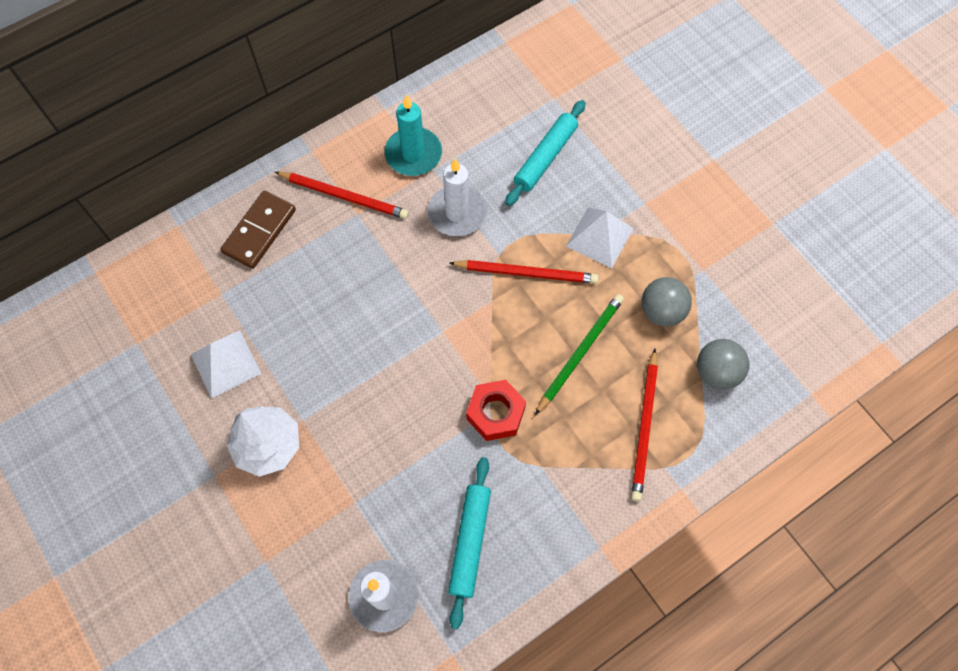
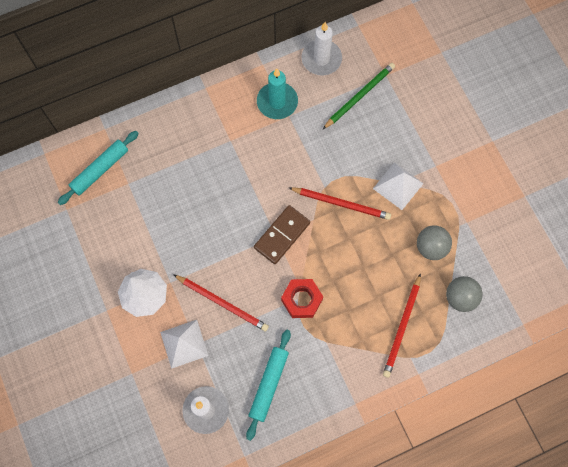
camera: 10 degrees right, 5 degrees up
(226, 363) = (124, 234): white pyramid -> white pyramid (184, 343)
(259, 231) = (160, 142): brown domino -> brown domino (282, 235)
(344, 196) = (223, 126): red pencil -> red pencil (222, 303)
(457, 213) = (300, 151): white candle -> white candle (321, 59)
(545, 157) = (371, 119): turquoise rolling pin -> turquoise rolling pin (100, 170)
(580, 352) = (368, 267): green pencil -> green pencil (359, 96)

